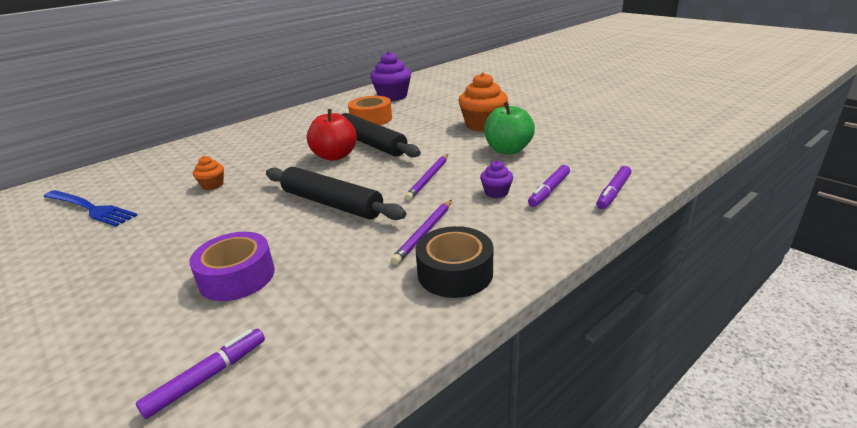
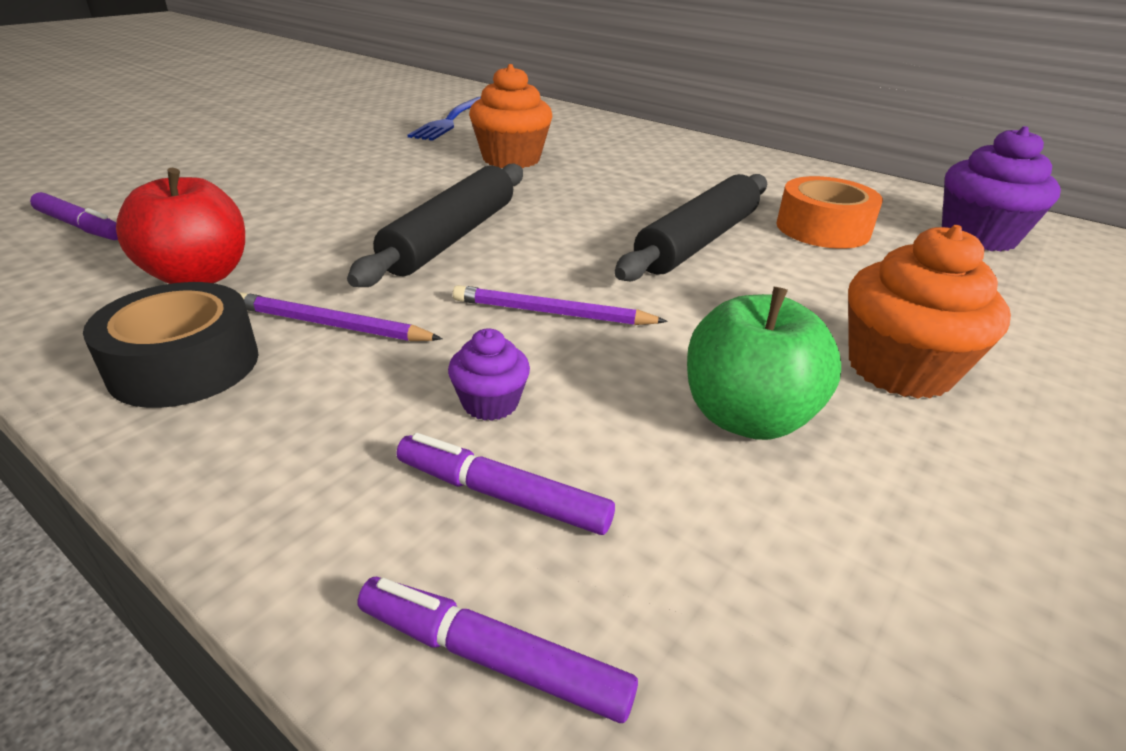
camera: 75 degrees right, 5 degrees up
(212, 185) = (511, 159): orange cupcake -> orange cupcake, size x1.96
(237, 277) = (267, 209): purple tape -> none
(335, 156) = (630, 218): red apple -> red apple (199, 276)

